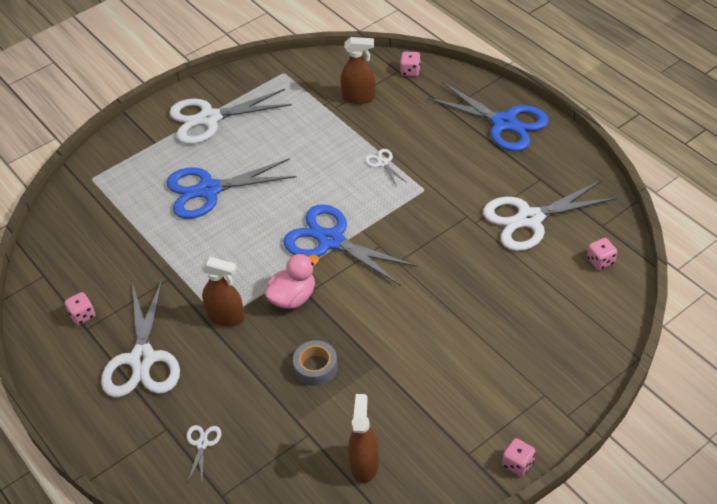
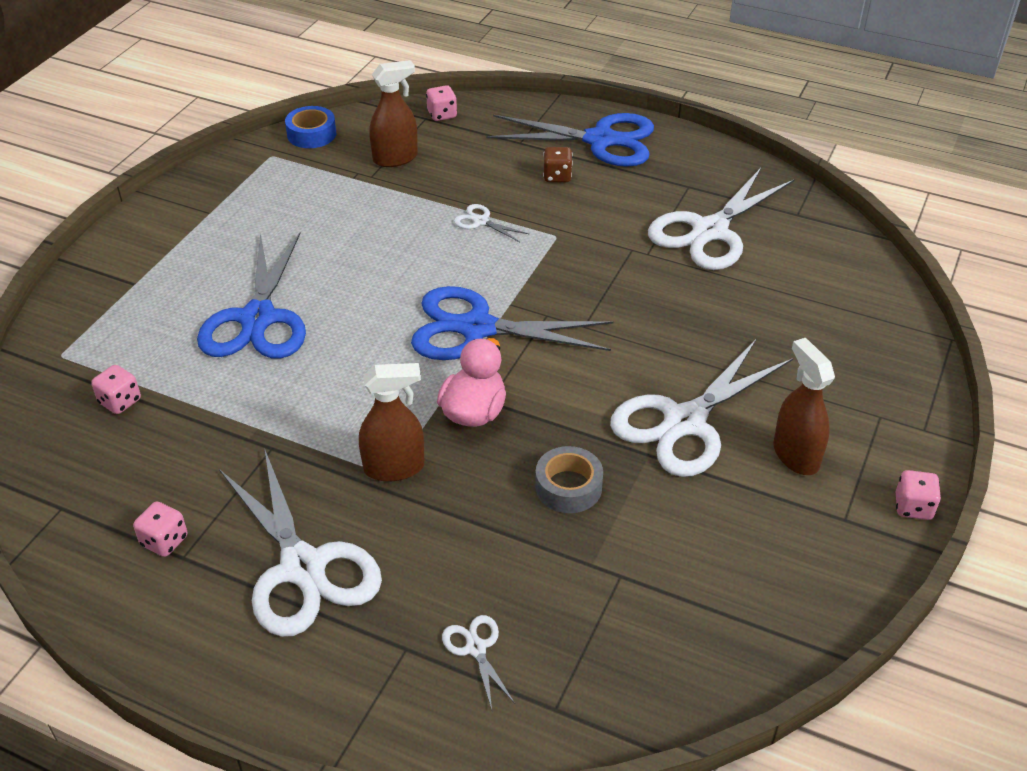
camera: 30 degrees left, 5 degrees down
(209, 119) = (200, 234): white scissors -> white scissors (685, 422)
(209, 190) = (258, 319): blue scissors -> blue scissors turned 45 degrees counterclockwise
(317, 63) = (311, 134): none -> blue tape
(364, 464) = (724, 584): brown spray bottle -> brown spray bottle (795, 455)
(455, 143) = (557, 176): none -> brown dice
(600, 261) = (825, 251): pink dice -> pink dice (120, 401)

